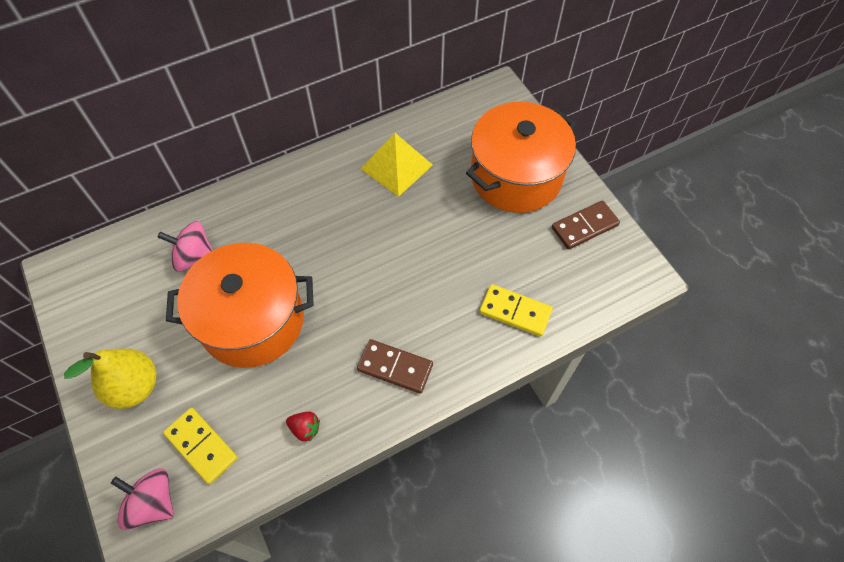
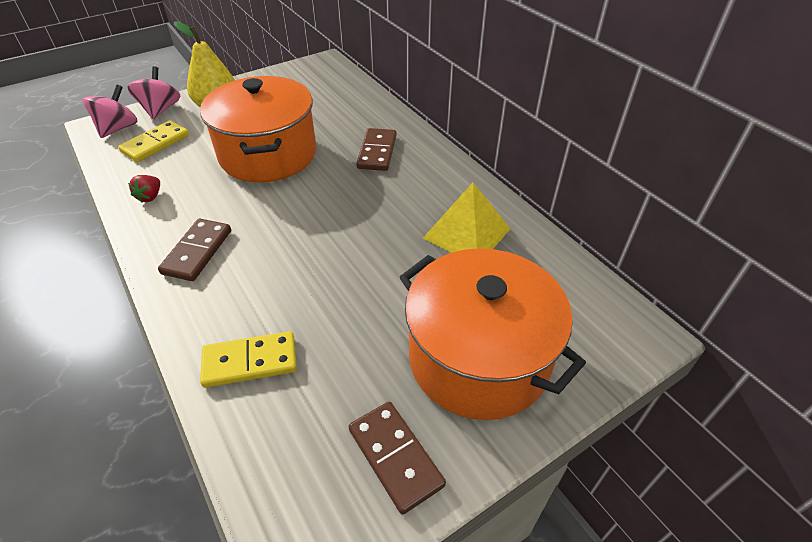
camera: 85 degrees right, 15 degrees down
(194, 257) = (337, 116): pink spinning top -> pink spinning top (160, 110)
(271, 222) = (377, 152): none -> brown domino
(515, 312) = (250, 361): yellow domino -> yellow domino turned 60 degrees clockwise

